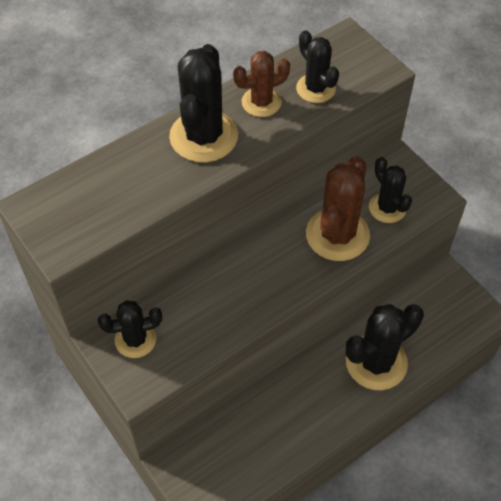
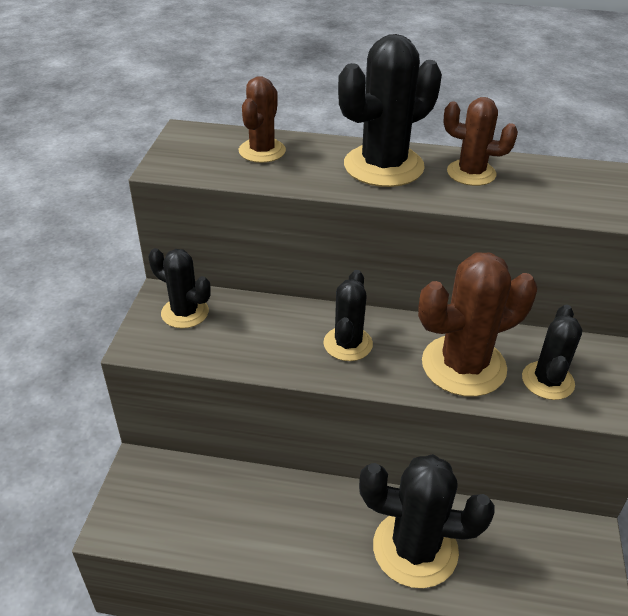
camera: 45 degrees right, 15 degrees down
(108, 183) = (262, 151): none -> brown cactus
(315, 88) = (541, 191): black cactus -> black cactus (348, 344)

